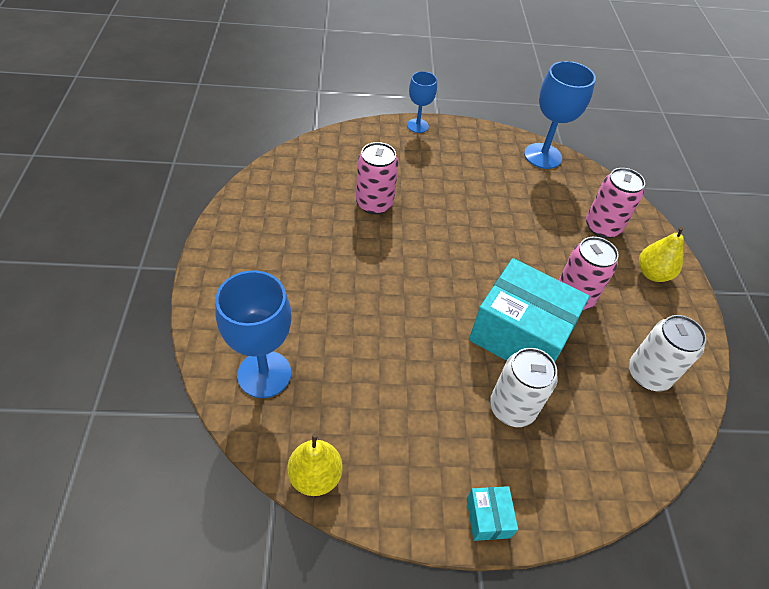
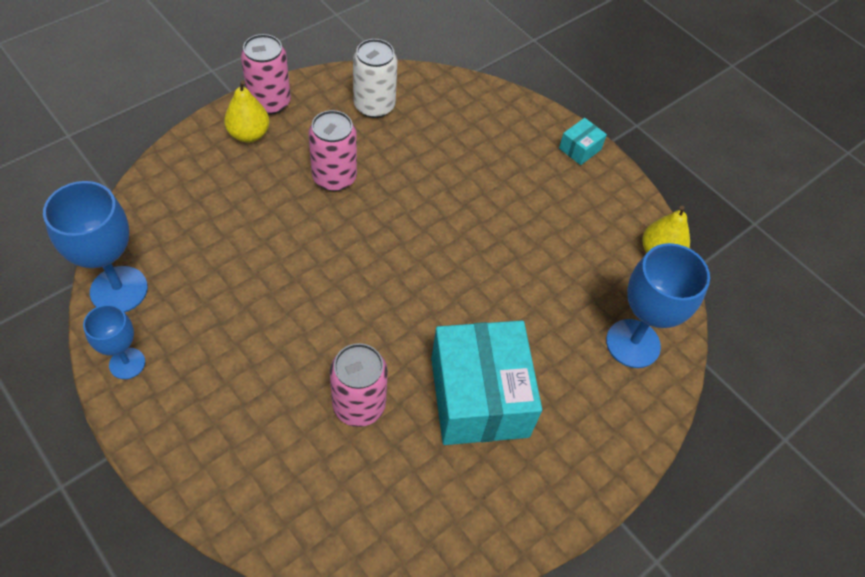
camera: 130 degrees left, 5 degrees up
(417, 126) = (161, 460): blue goblet -> blue goblet (127, 363)
(512, 408) = (488, 171): white can -> none
(520, 334) = (414, 196): turquoise box -> turquoise box (479, 397)
(602, 227) = (211, 190): pink can -> pink can (270, 102)

